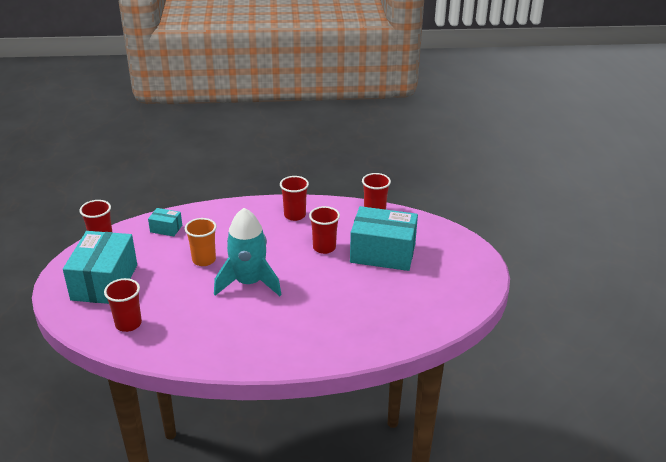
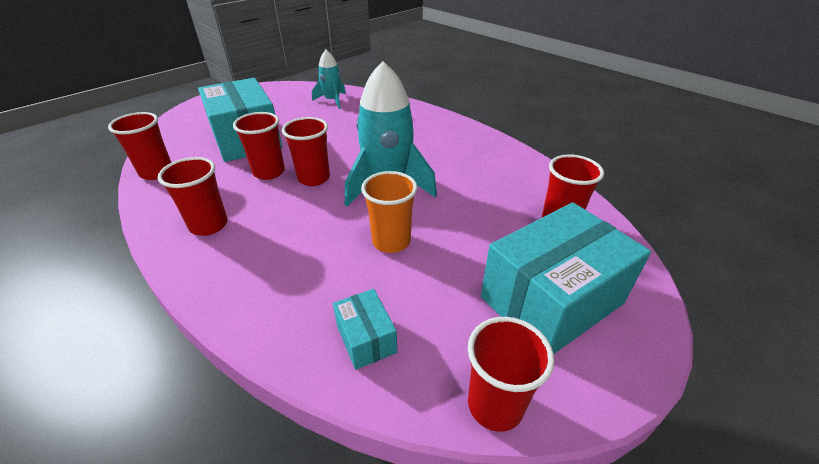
camera: 130 degrees left, 5 degrees up
(295, 260) = (314, 178): none -> red cup
(408, 318) = (332, 101): none -> turquoise rocket

